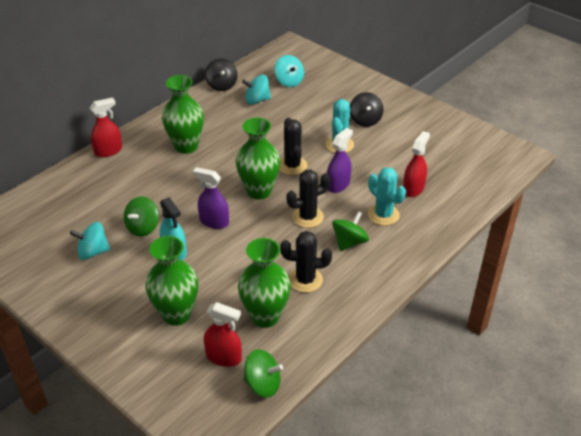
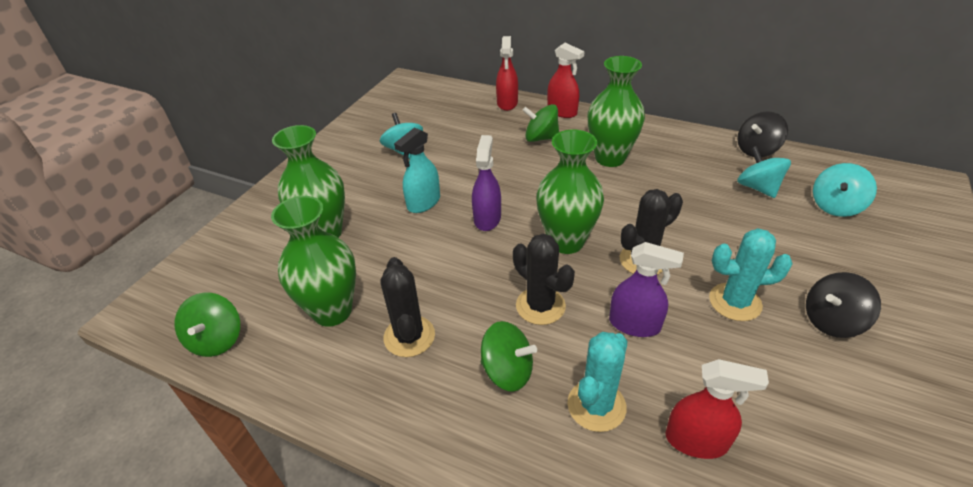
camera: 75 degrees right, 0 degrees up
(143, 227) = (453, 170): green spinning top -> green spinning top (541, 138)
(224, 357) = (261, 291): red spray bottle -> red spray bottle (507, 103)

